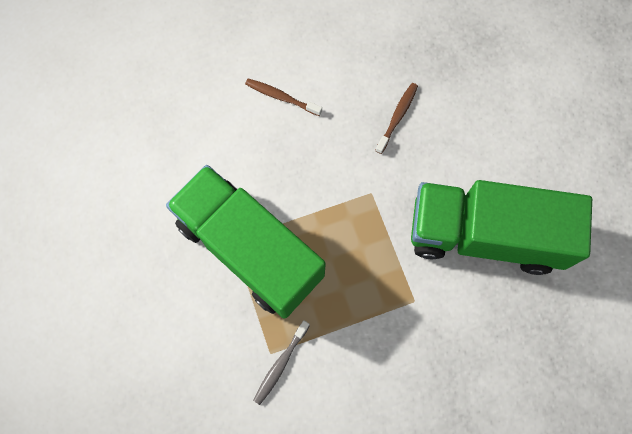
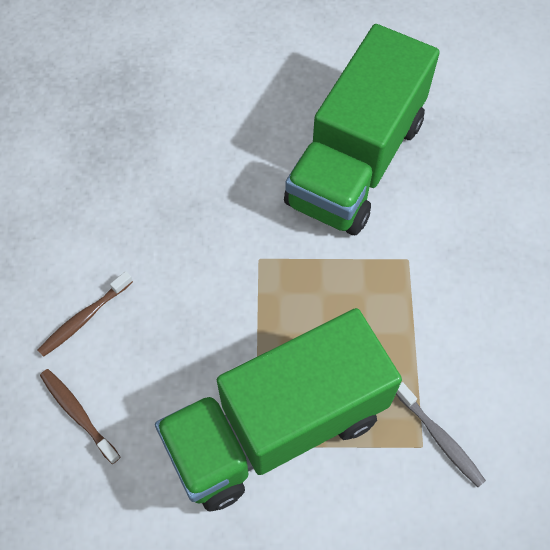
camera: 70 degrees left, 10 degrees down
(397, 117) = (175, 197): brown toothbrush -> brown toothbrush (78, 414)

